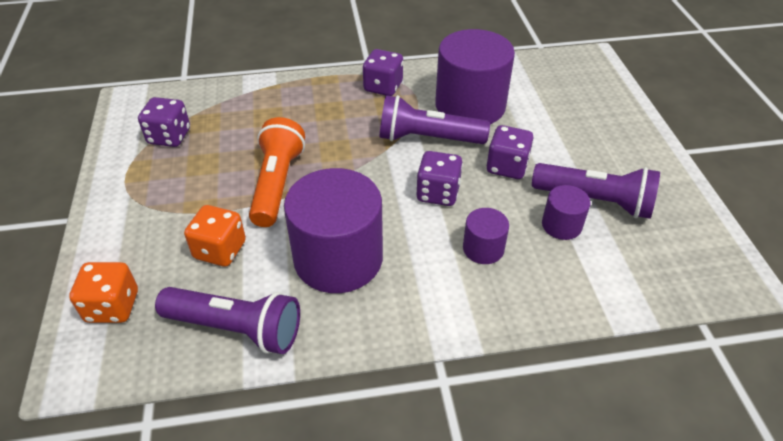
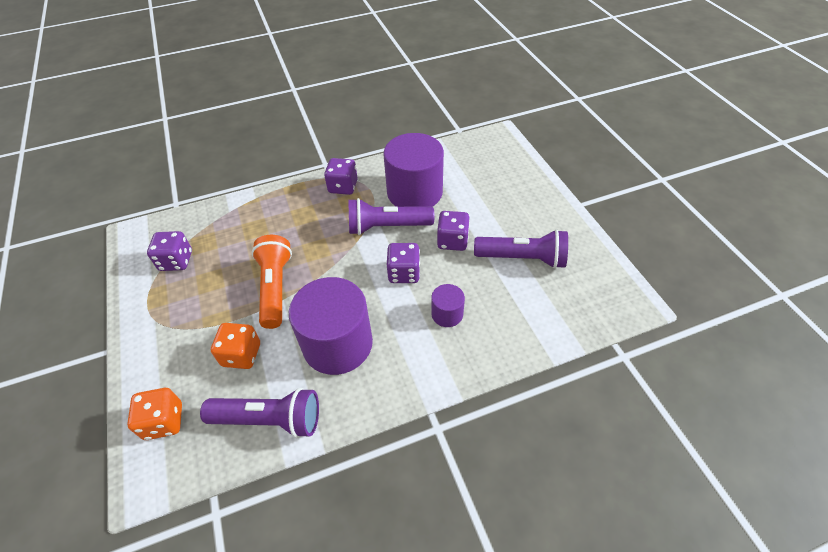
camera: 10 degrees left, 5 degrees up
(561, 225) = (501, 283): purple cylinder -> none

